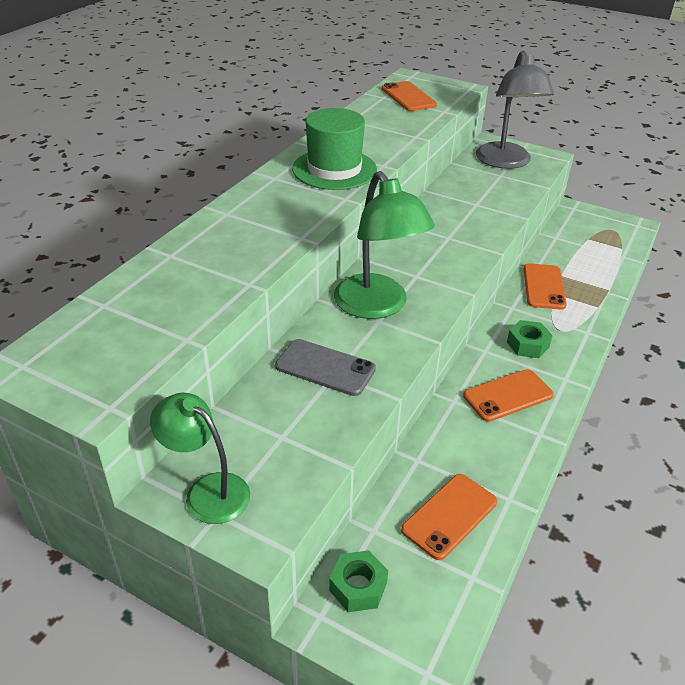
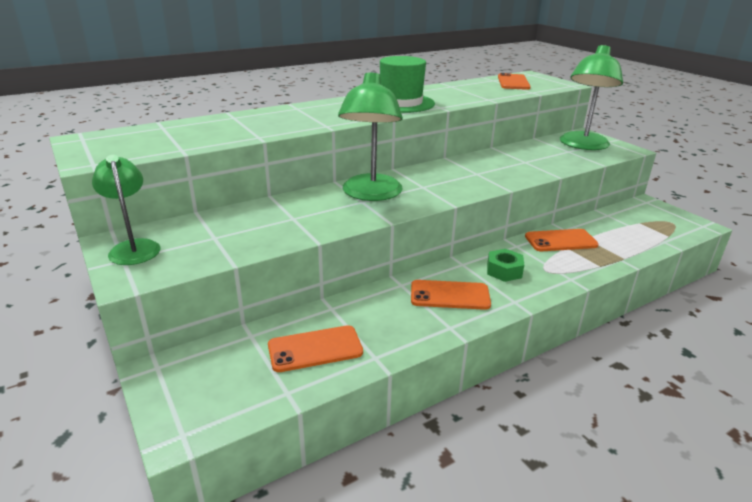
camera: 30 degrees right, 10 degrees down
(325, 368) = (290, 214): grey phone -> none
(358, 587) = (201, 362): green nut -> none
(506, 162) = (582, 145): grey lamp -> green lamp
(543, 287) = (560, 241): orange phone -> orange phone turned 45 degrees clockwise

